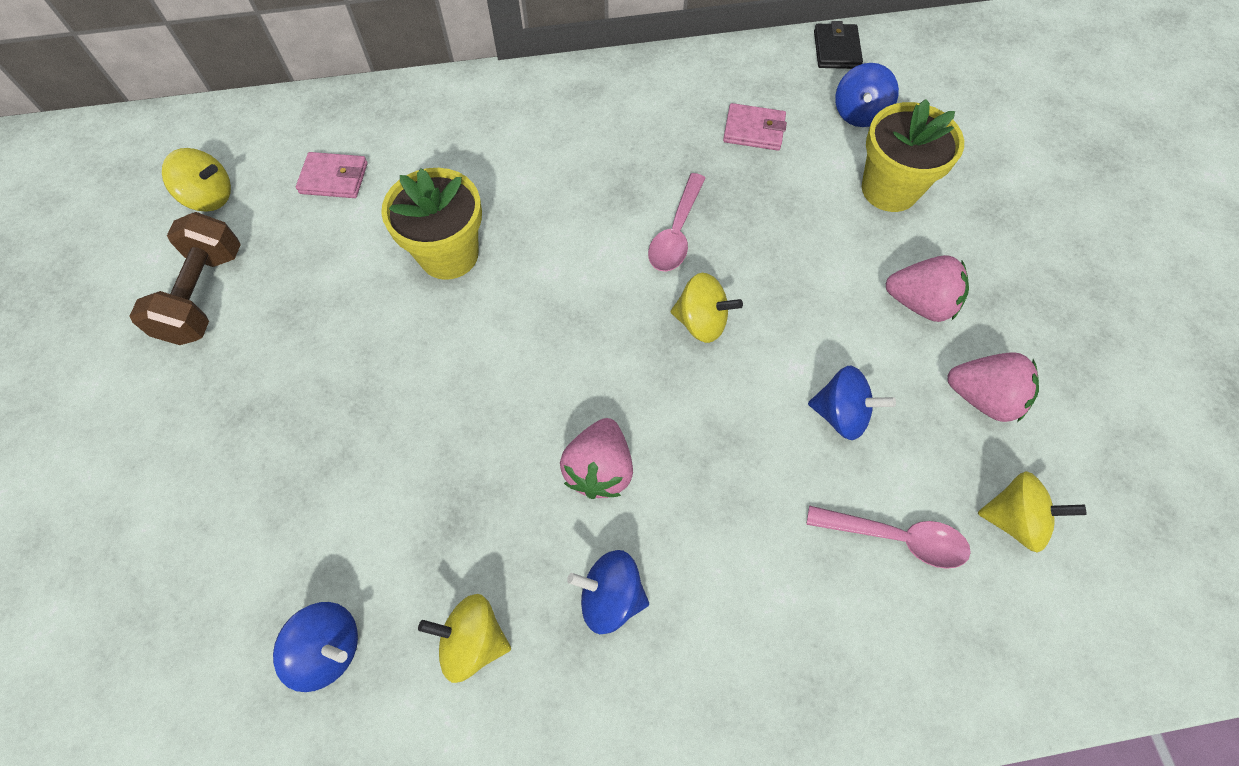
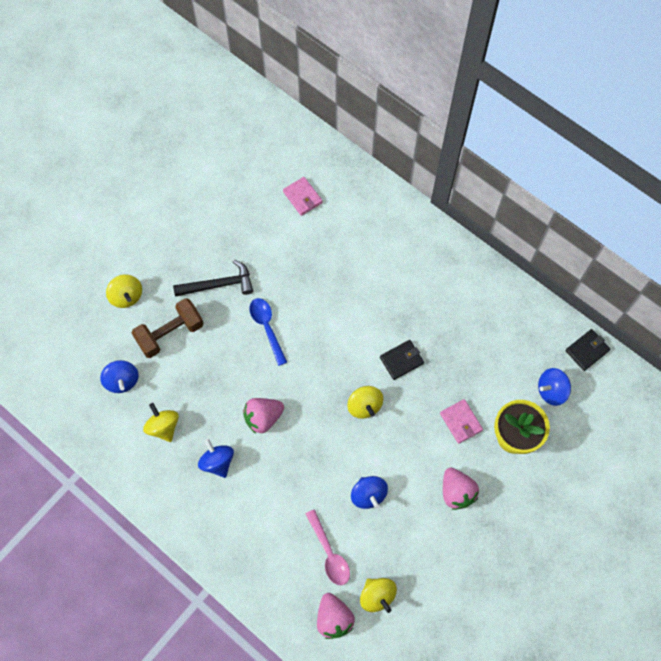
camera: 50 degrees right, 5 degrees up
(204, 295) = (208, 204): brown dumbbell -> brown dumbbell (170, 333)
(210, 197) = (250, 160): yellow spinning top -> yellow spinning top (126, 296)
(335, 373) = (218, 284): none -> black hammer
(449, 254) = (307, 277): yellow flower pot -> none
(466, 358) = (267, 327): none -> blue spoon
(676, 233) = (401, 360): pink spoon -> black wallet
(754, 130) = (494, 350): pink wallet -> pink wallet (461, 422)
(982, 398) = (428, 549): pink strawberry -> pink strawberry (334, 618)

